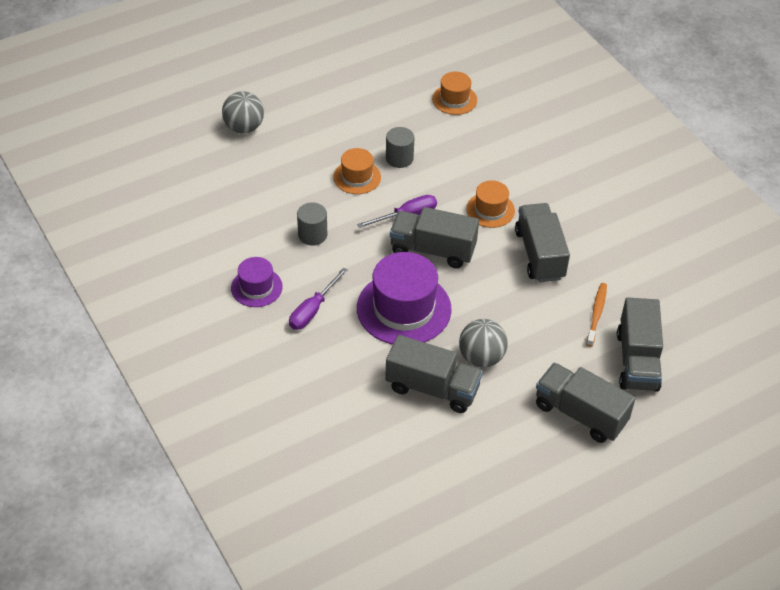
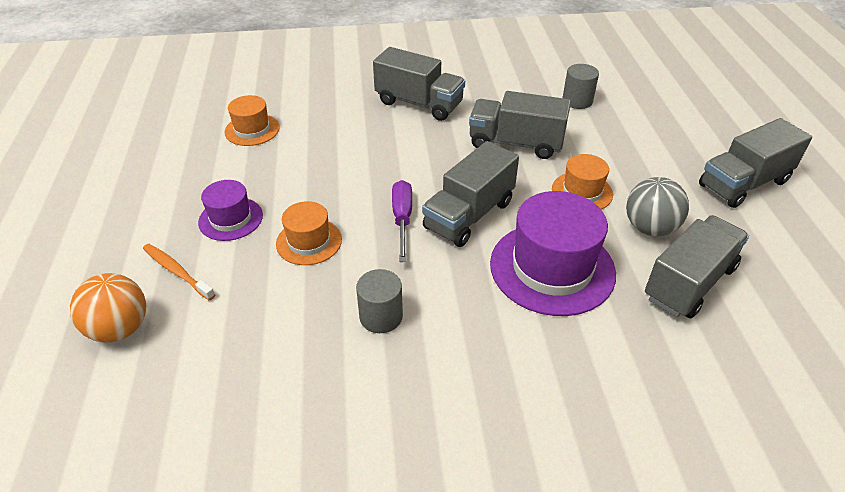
camera: 65 degrees left, 5 degrees down
(244, 127) = (120, 328): grey ball -> orange ball
(256, 287) = (448, 415): purple hat -> purple hat (230, 219)
(312, 310) = (520, 360): purple screwdriver -> none
(399, 158) = (306, 196): grey cylinder -> grey cylinder (577, 101)
(490, 210) = (433, 155): orange hat -> orange hat (582, 192)
(596, 314) = (611, 134): orange toothbrush -> orange toothbrush (177, 271)
(637, 361) = (679, 129): grey truck -> grey truck (419, 103)

